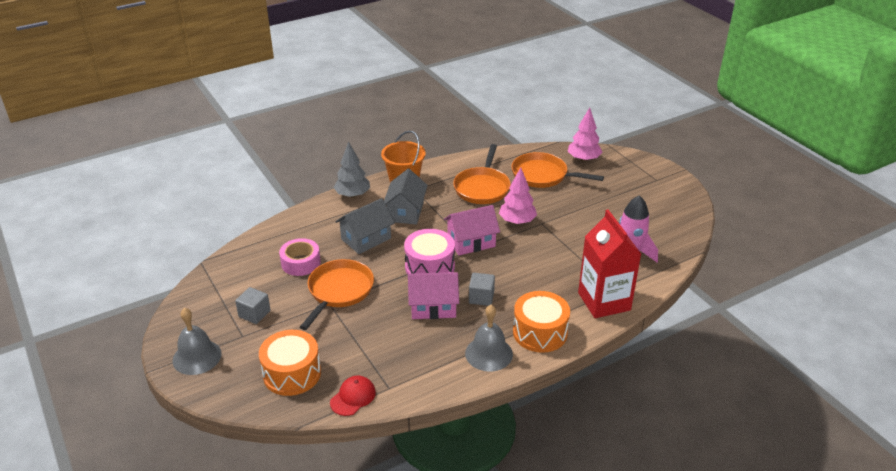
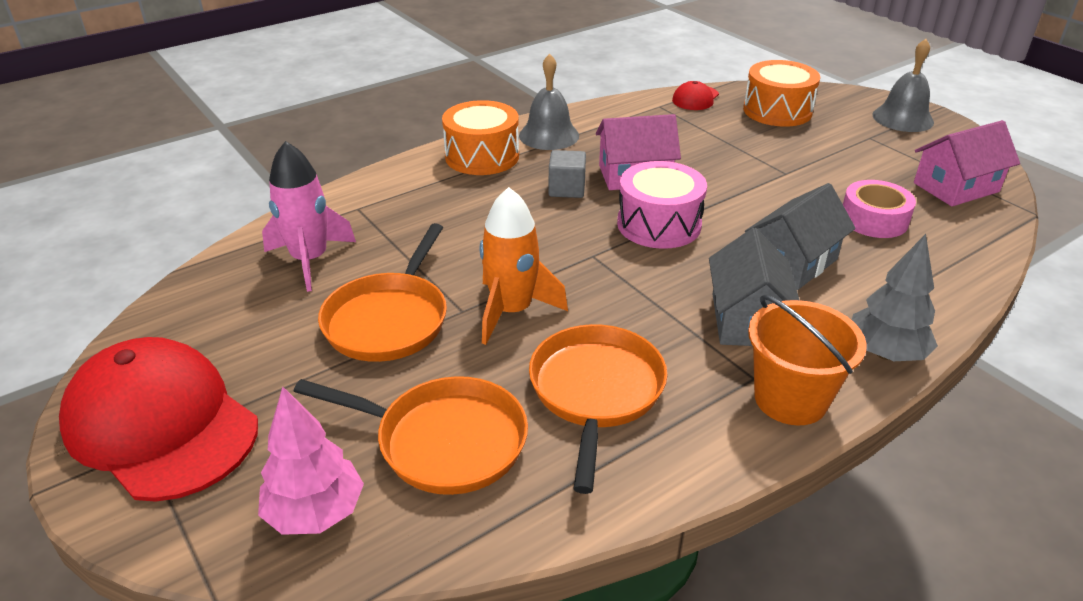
camera: 175 degrees right, 0 degrees up
(254, 314) = (878, 157): grey cube -> none
(339, 291) = (782, 186): orange pan -> orange pan (389, 319)
(471, 242) = (598, 267): pink house -> pink house (956, 187)
(517, 221) = (512, 311): pink tree -> orange rocket
(604, 301) = (381, 192): red carton -> none
(655, 186) = (161, 424): none -> red cap

